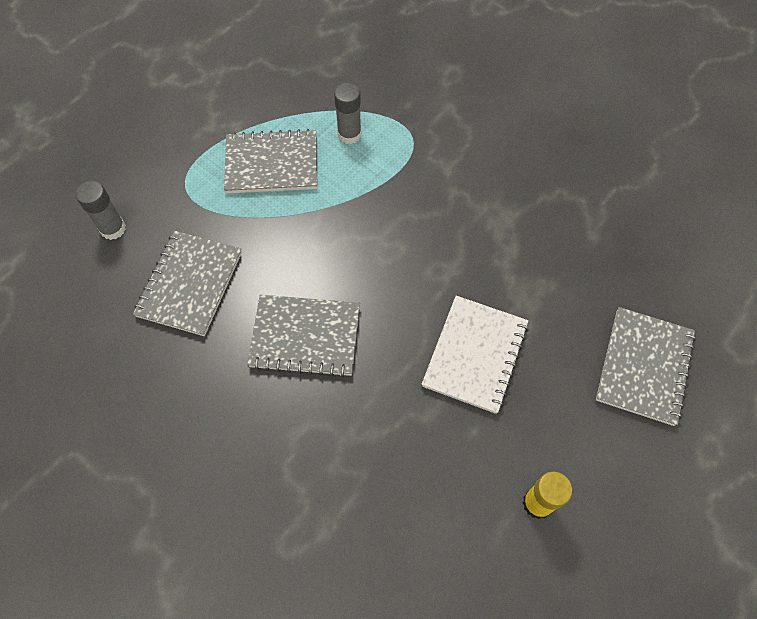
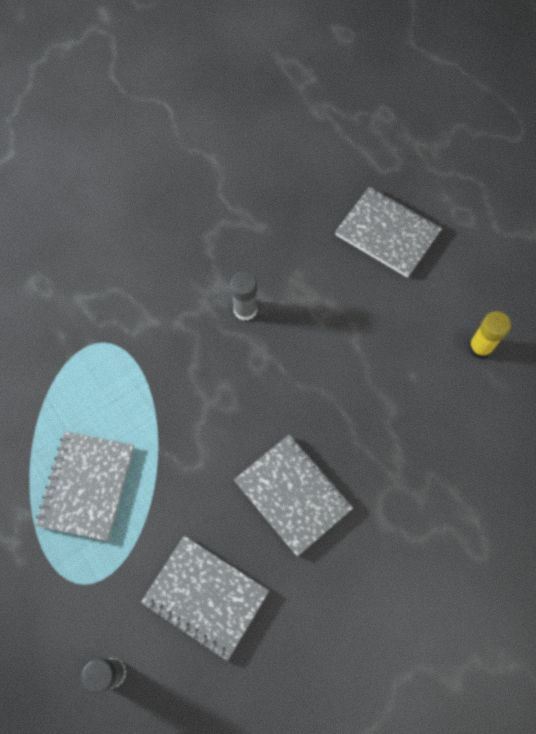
camera: 75 degrees left, 5 degrees up
(305, 337) = (293, 495): grey notebook -> grey notebook turned 60 degrees counterclockwise
(349, 134) = (78, 400): grey glue stick -> grey glue stick (245, 309)
(475, 355) = (347, 355): white notebook -> none

